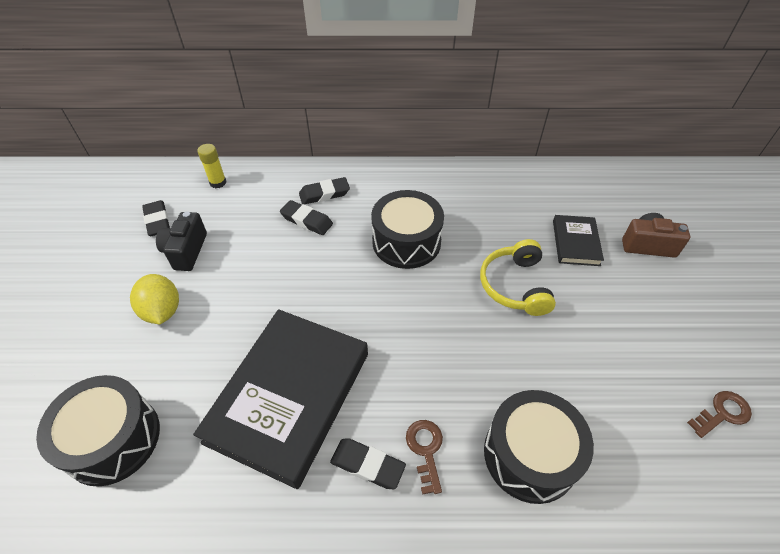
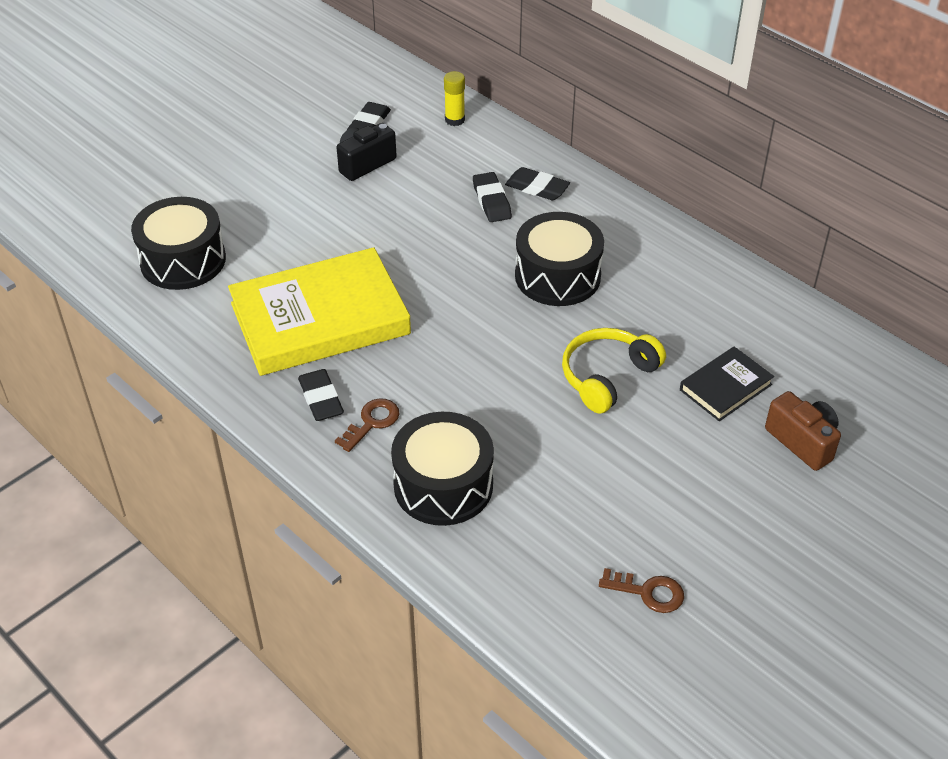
camera: 45 degrees right, 5 degrees down
(162, 311) = (299, 198): yellow lemon -> none
(289, 397) = (320, 319): black book -> yellow book

